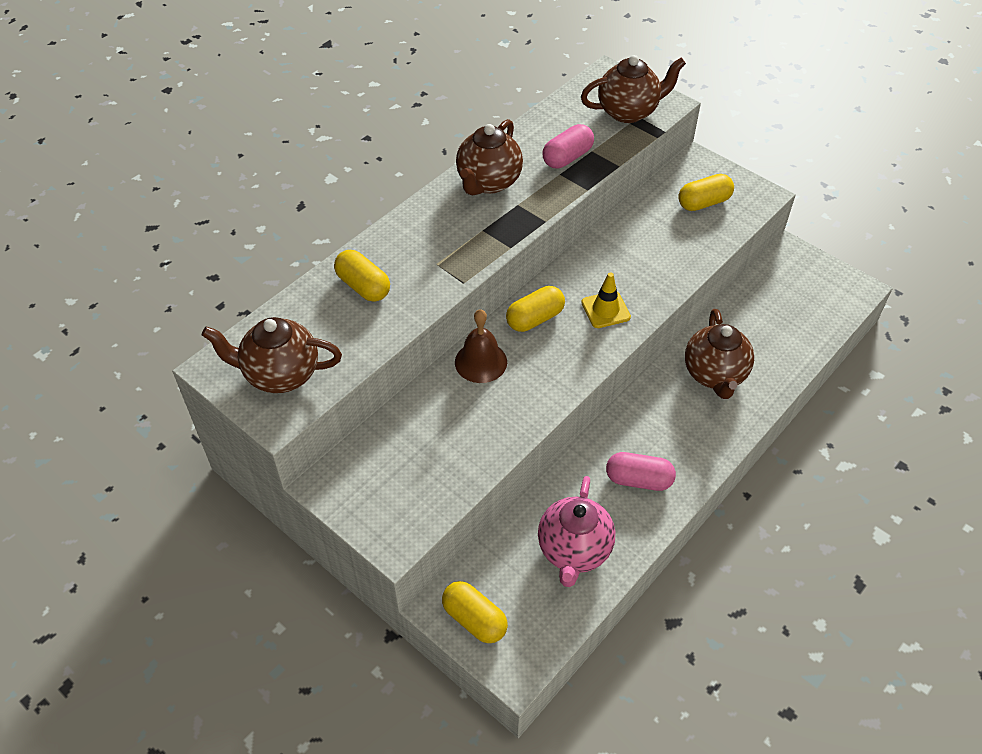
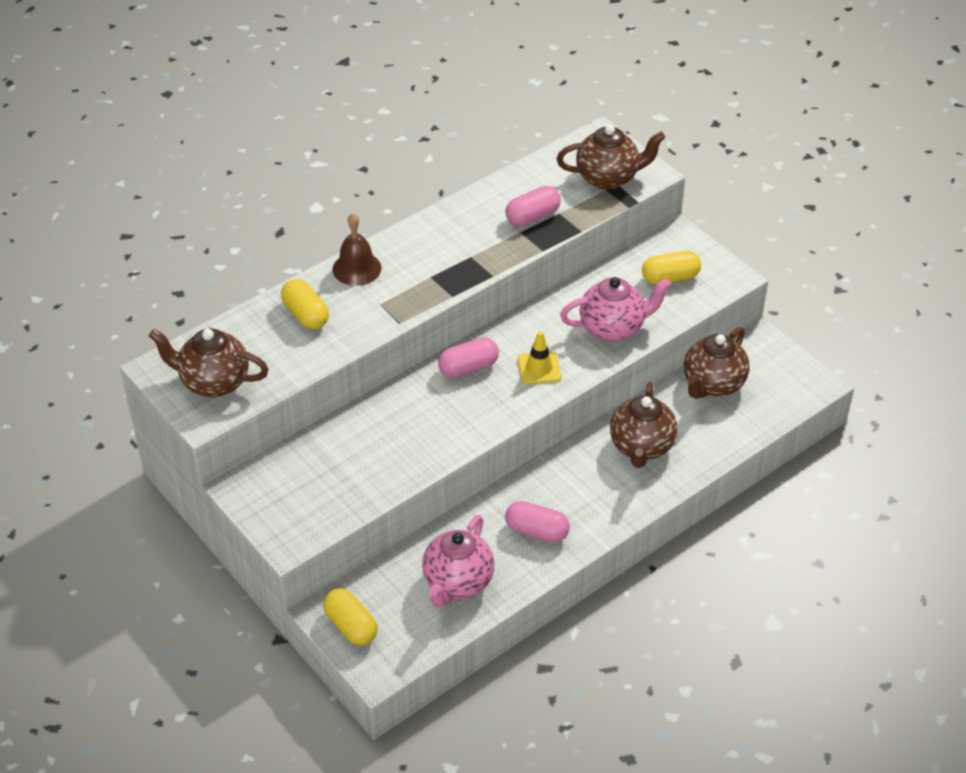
camera: 10 degrees right, 5 degrees down
(481, 362) = (406, 400): brown bell -> brown bell (356, 268)
(488, 182) = (448, 232): brown teapot -> brown teapot (713, 385)
(535, 318) = (468, 367): yellow capsule -> pink capsule
(665, 259) = (613, 328): none -> pink teapot

